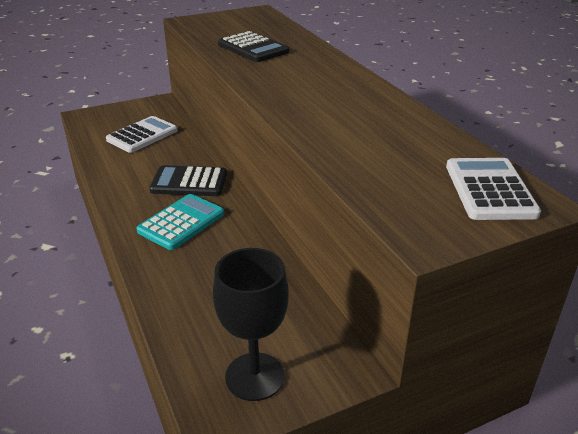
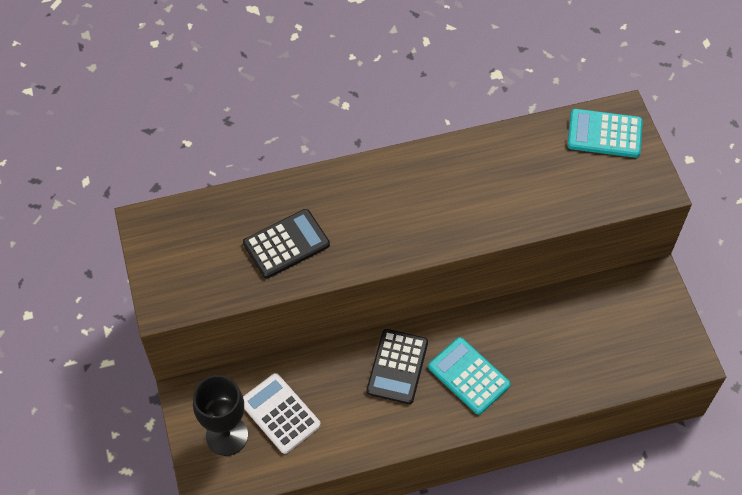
camera: 80 degrees left, 25 degrees up
(255, 376) = (658, 335): black goblet -> black goblet (227, 435)
(489, 190) = (604, 134): white calculator -> turquoise calculator

